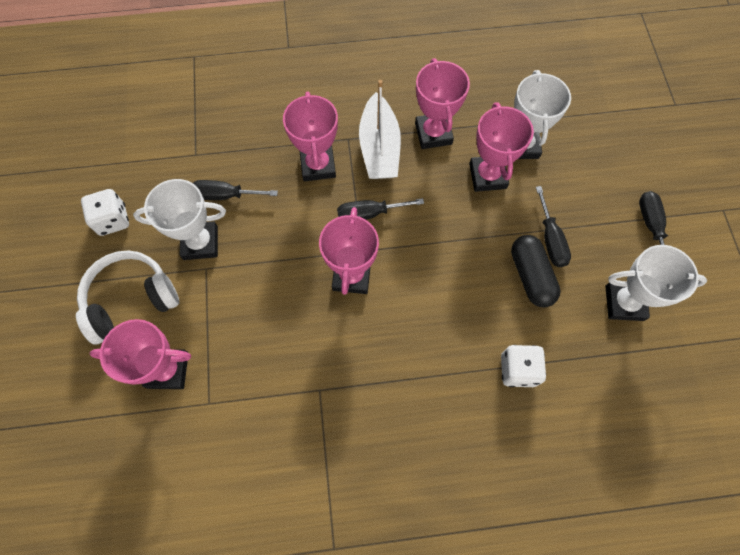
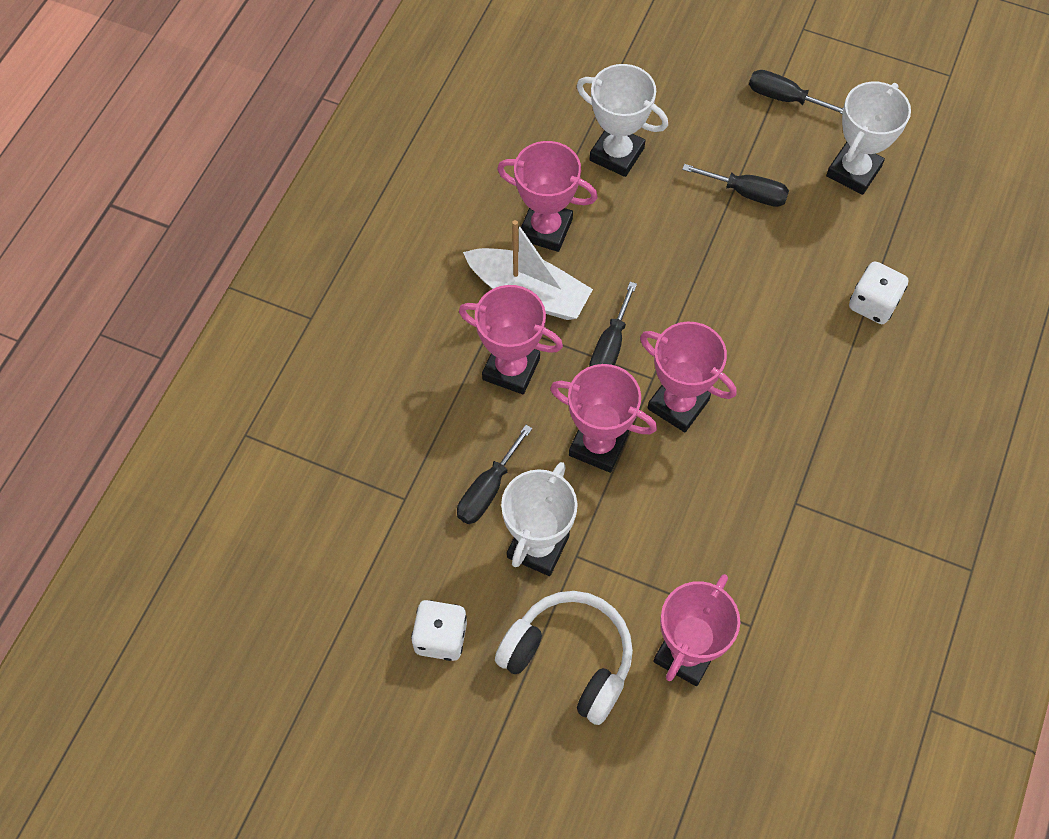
camera: 60 degrees left, 5 degrees down
(131, 300) = (569, 659): white headphones -> white headphones turned 120 degrees clockwise
(487, 176) = (635, 207): pink trophy -> pink trophy (598, 445)
(530, 276) = (777, 234): black capsule -> none

